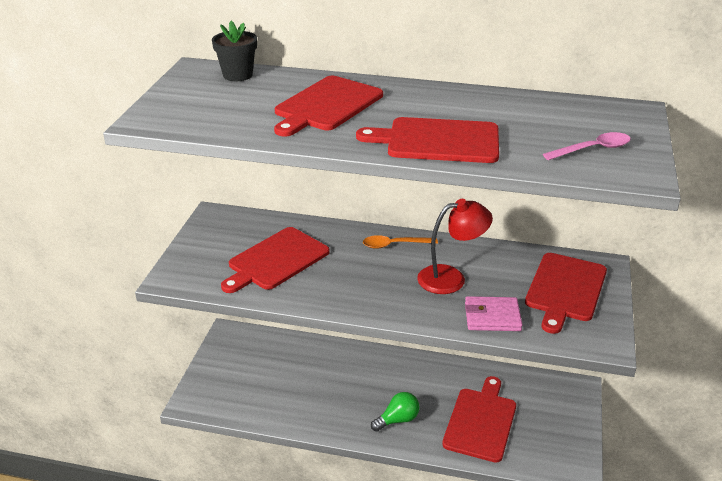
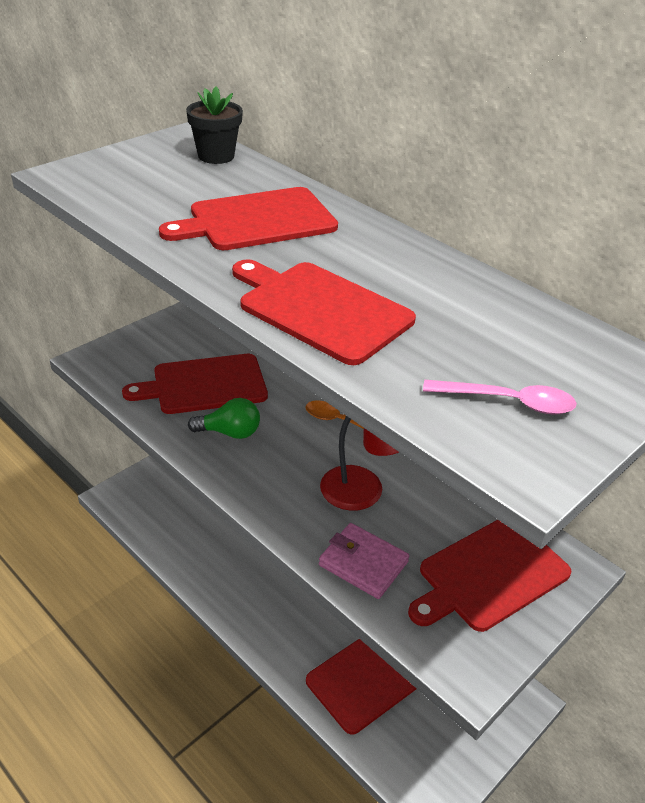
camera: 30 degrees right, 5 degrees up
(397, 420) = (285, 622): green light bulb -> green light bulb (230, 432)

